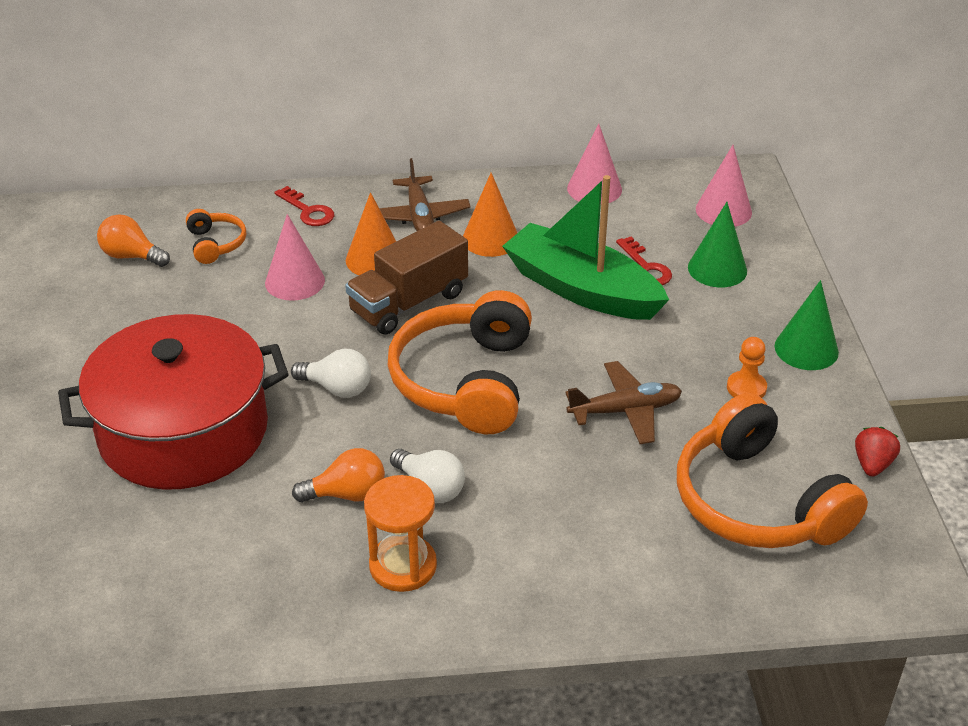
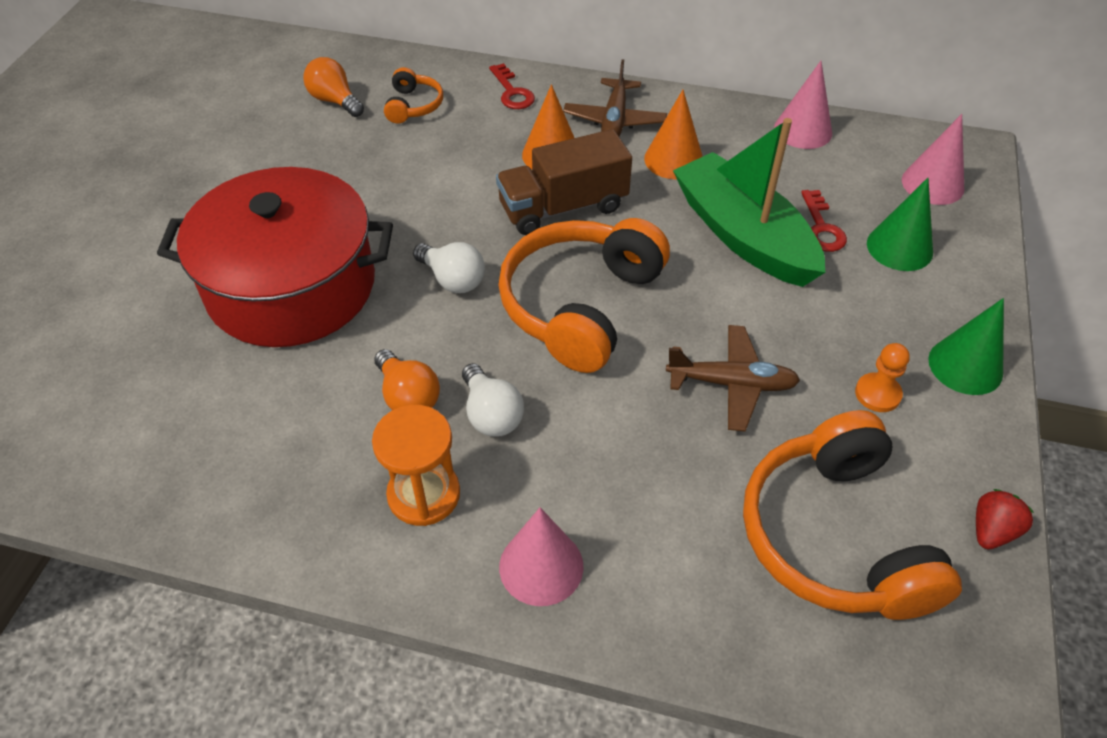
camera: 20 degrees right, 10 degrees up
(295, 281) = (466, 159): pink cone -> pink cone (541, 566)
(347, 494) = (408, 397): orange light bulb -> orange light bulb turned 45 degrees clockwise

